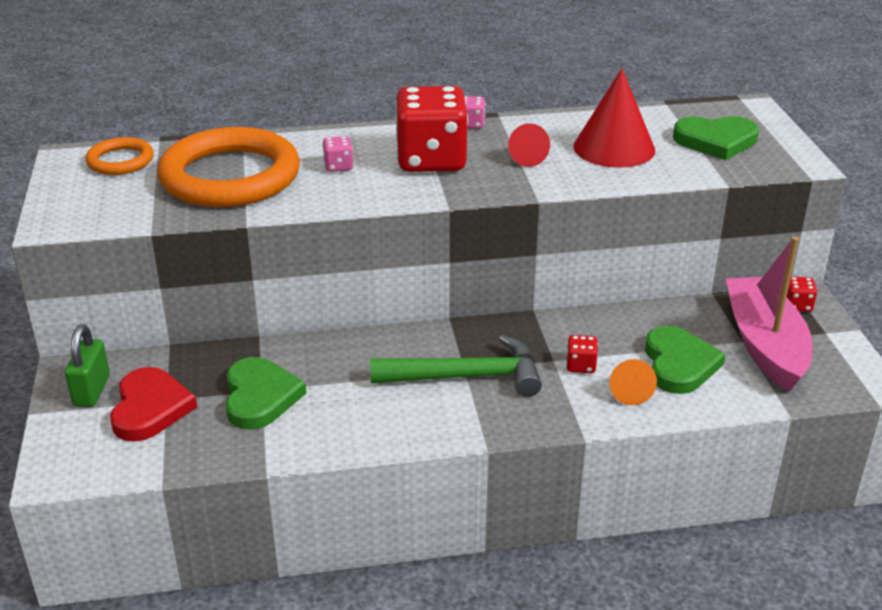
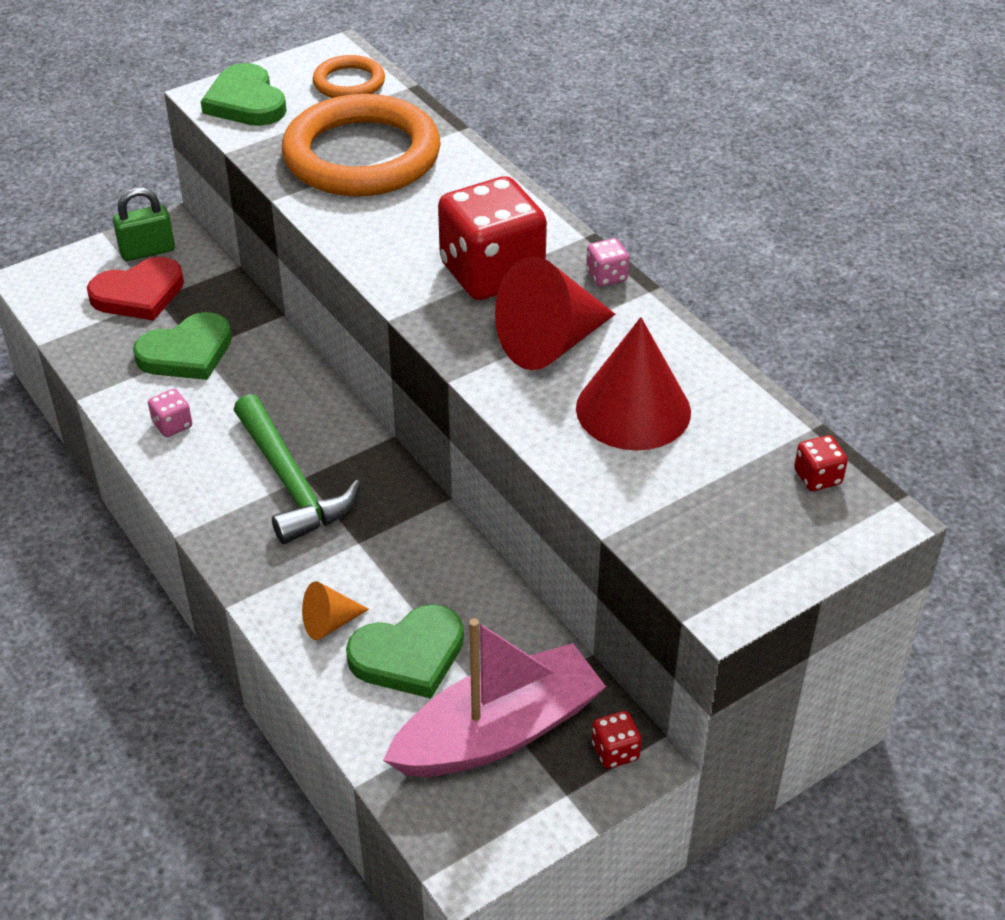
camera: 65 degrees right, 10 degrees up
(338, 166) = (431, 215): pink dice -> pink dice (172, 425)
(526, 158) = (550, 343): red cone -> red cone, size x1.96
(580, 365) = (359, 568): red dice -> red dice (817, 477)
(716, 141) = (728, 501): green heart -> green heart (246, 102)

